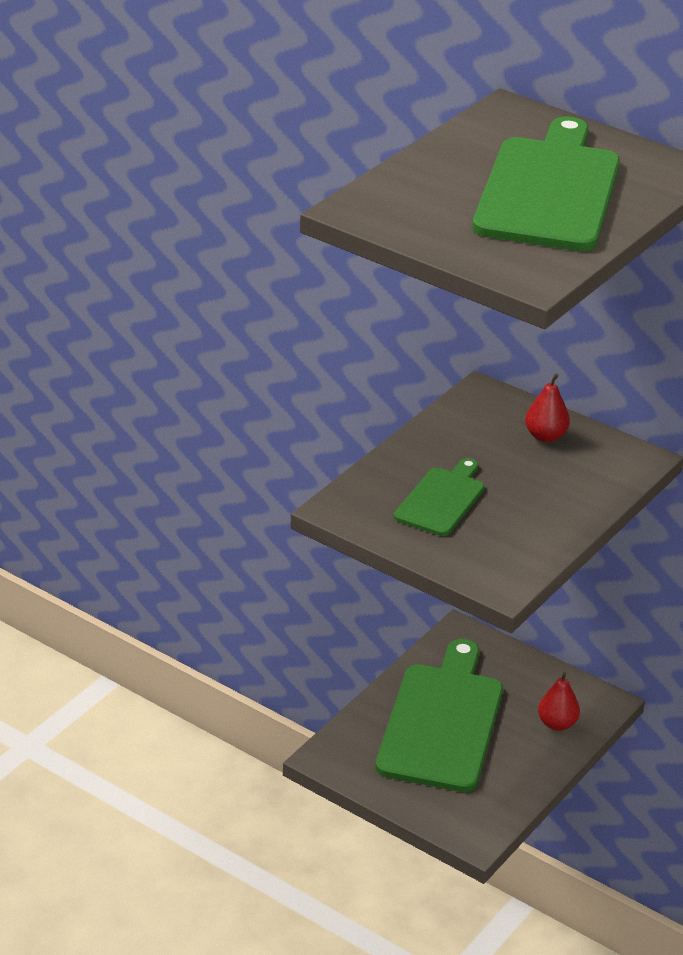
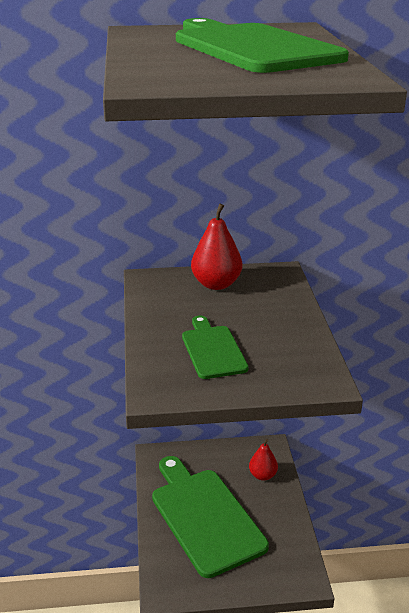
camera: 40 degrees left, 5 degrees down
(545, 436) = (216, 284): red pear -> red pear, size x1.54

